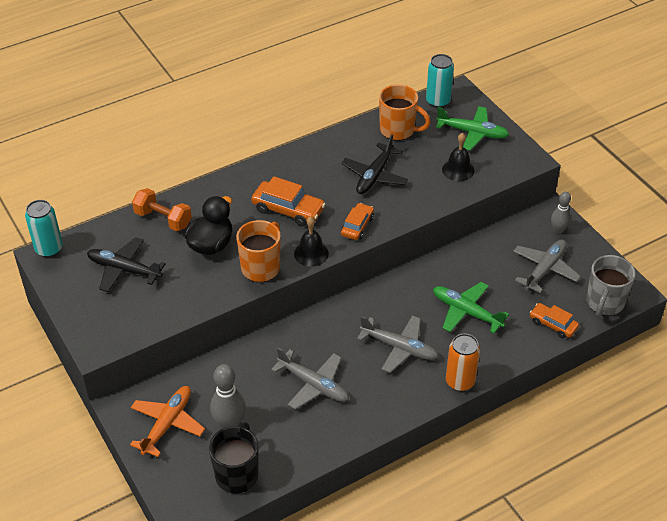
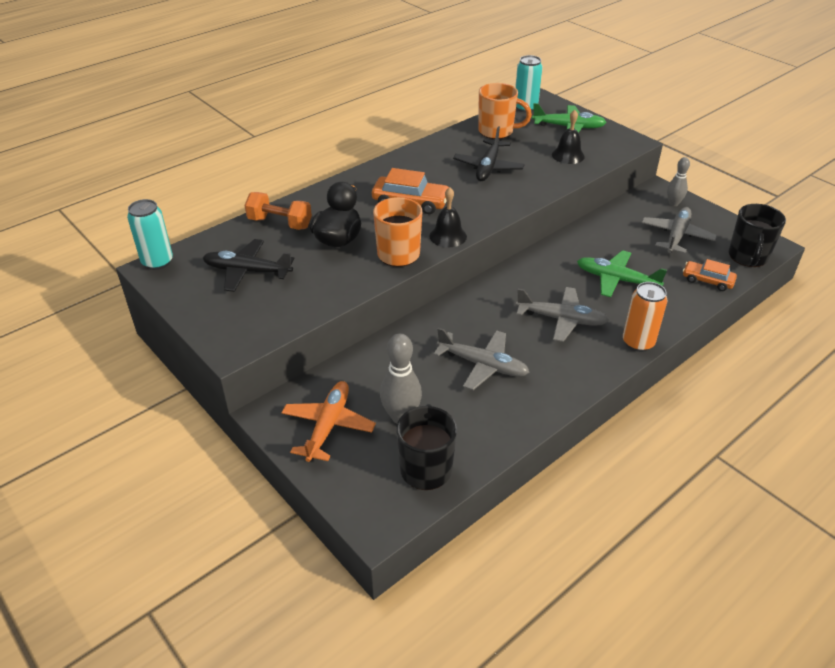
camera: 10 degrees left, 5 degrees down
(357, 226) = (487, 208): orange car -> none
(604, 303) = (748, 257): grey mug -> black mug

